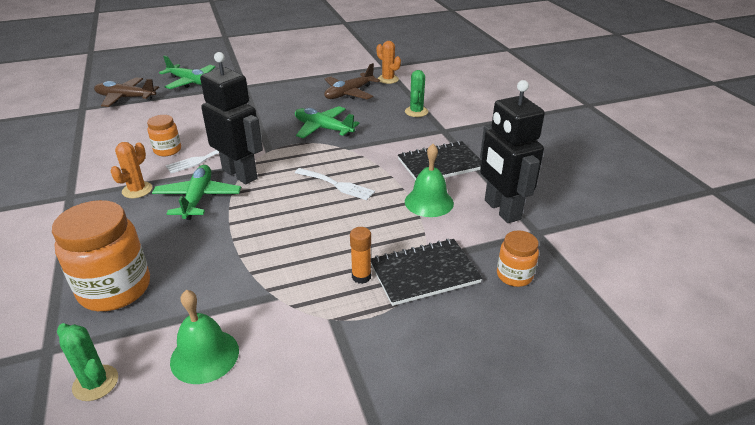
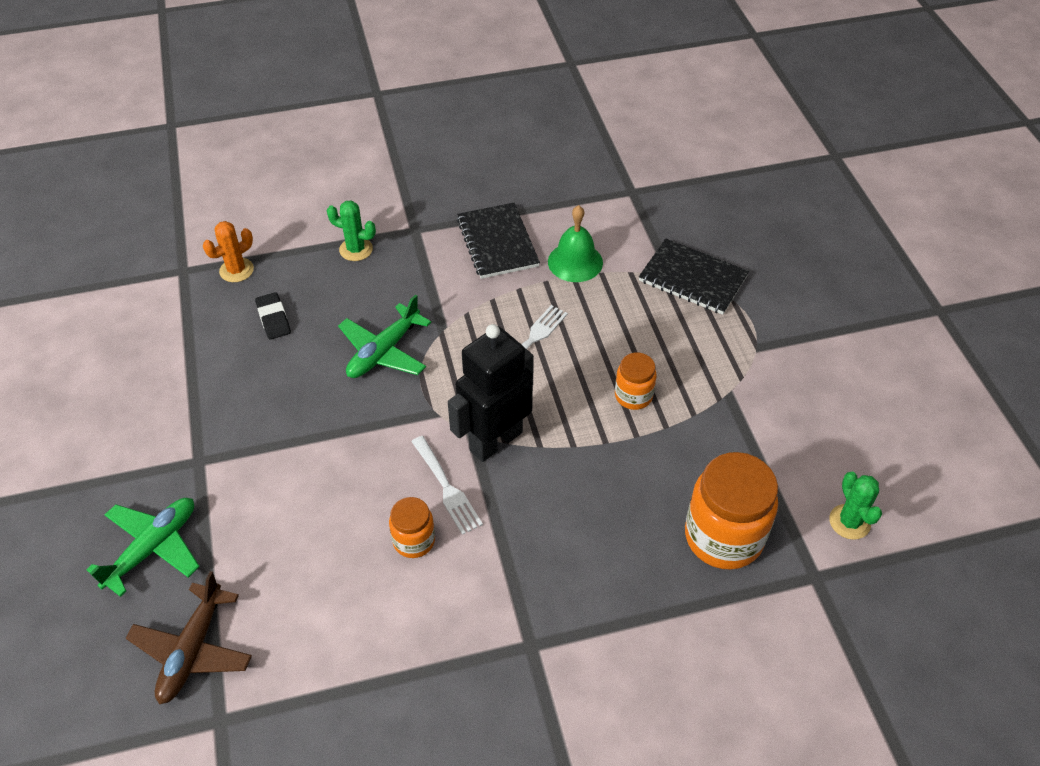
camera: 85 degrees left, 15 degrees up
(95, 383) = (849, 522): green cactus -> green cactus turned 60 degrees counterclockwise
(137, 190) = (523, 559): orange cactus -> none
(198, 198) = (549, 482): green plane -> none
(204, 355) = (809, 441): green bell -> none
(349, 93) = (273, 319): brown plane -> black eraser
(361, 277) = (698, 325): orange glue stick -> none
(424, 273) = (693, 278): black notebook -> black notebook turned 45 degrees counterclockwise
(501, 210) = (593, 208): black robot -> none
(514, 275) = (694, 219): orange jar -> orange jar (633, 396)

